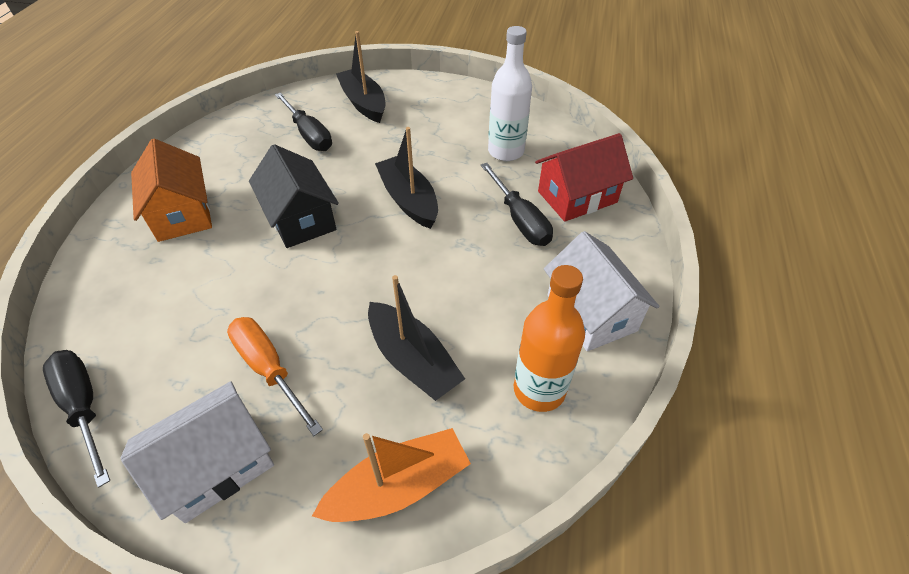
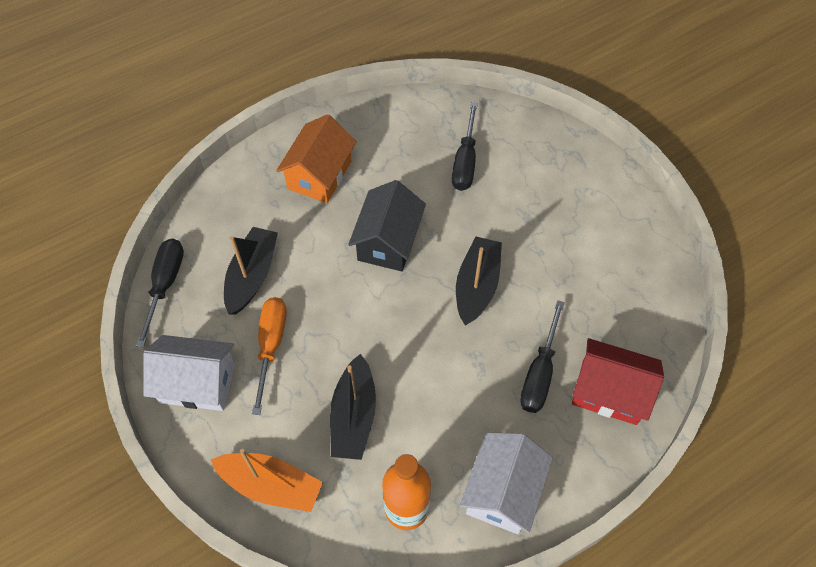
camera: 45 degrees right, 10 degrees up
(363, 103) = (538, 157): black boat -> black boat (252, 275)
(506, 151) = (602, 300): white bottle -> none

